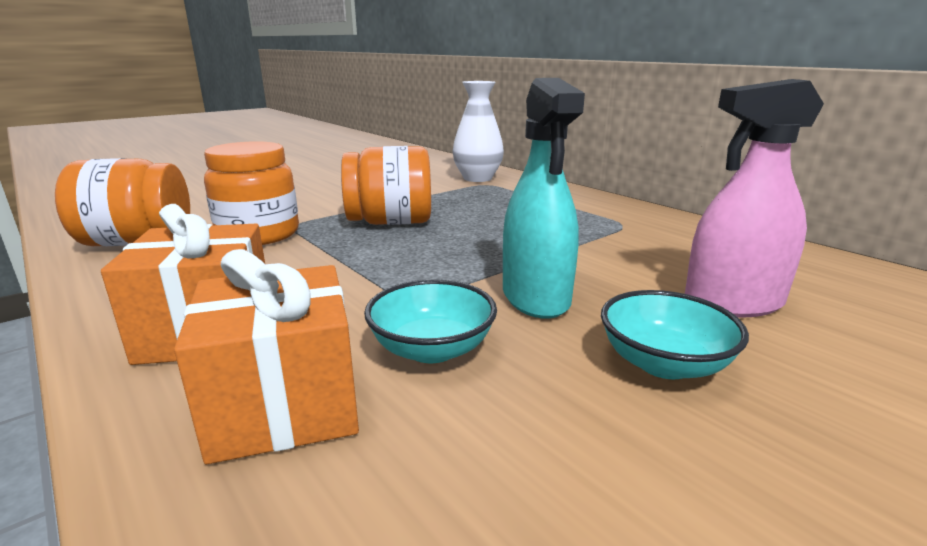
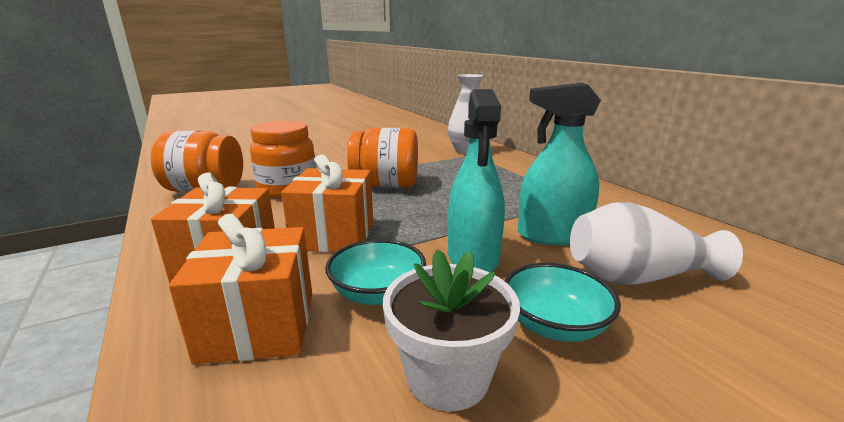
camera: 10 degrees right, 0 degrees up
(346, 286) = (334, 235): none -> orange gift
(562, 436) = (448, 377): none -> white flower pot
(620, 265) = (553, 235): none -> turquoise spray bottle
(733, 303) = (637, 277): pink spray bottle -> white vase

